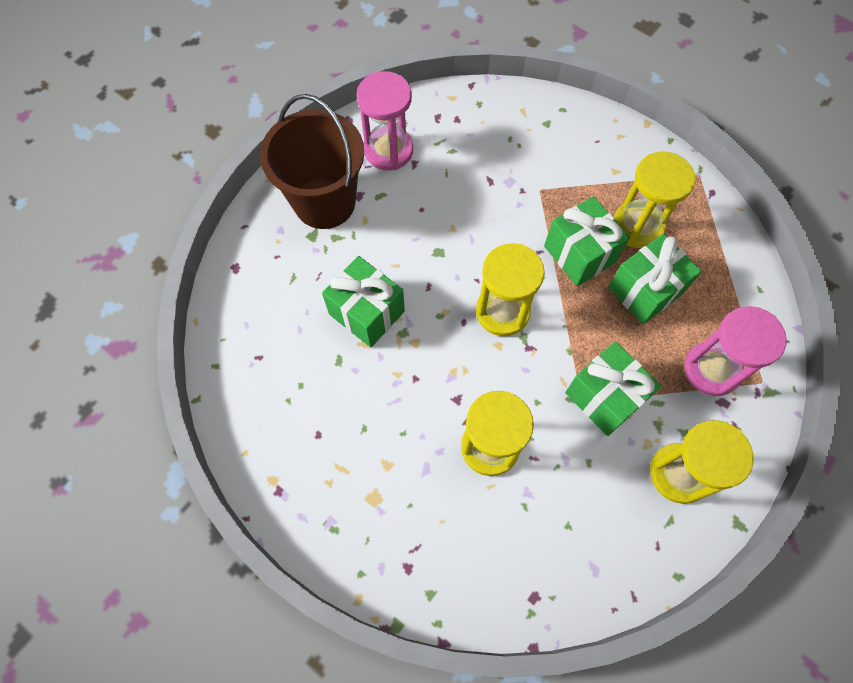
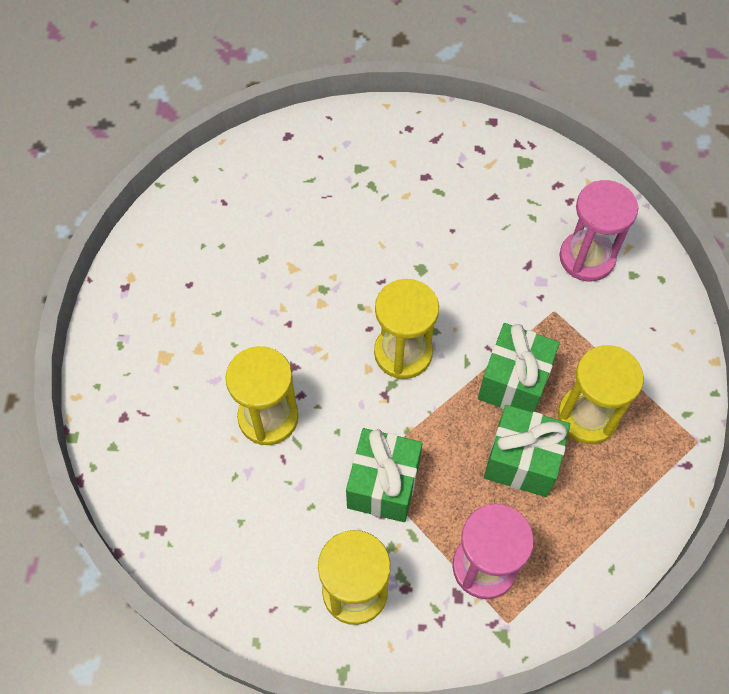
camera: 55 degrees right, 5 degrees down
(324, 202) = (398, 156): brown bucket -> none
(367, 313) = (320, 251): green gift -> none
(388, 150) = (489, 170): pink hourglass -> pink hourglass (586, 258)

